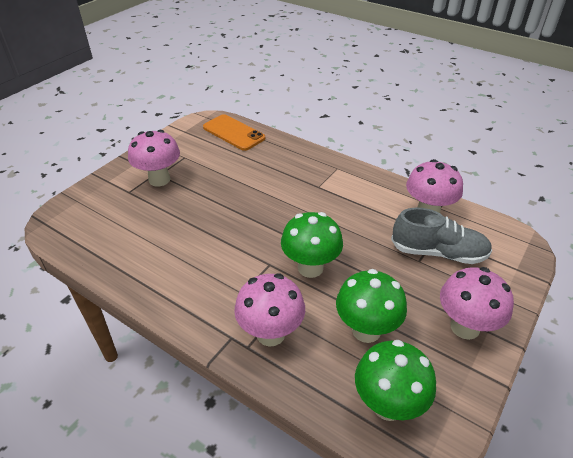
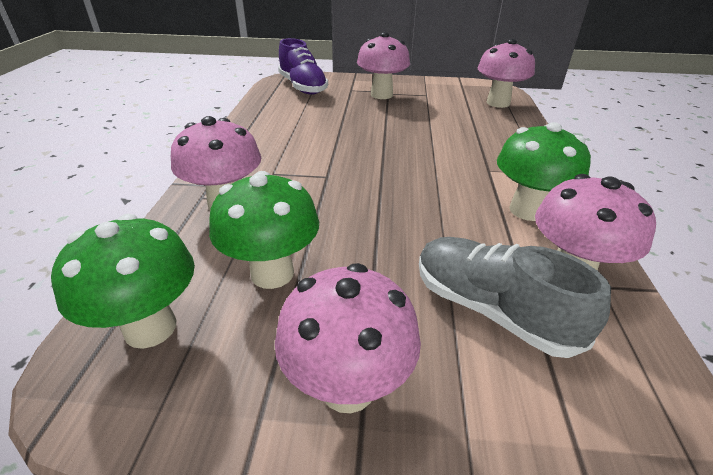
camera: 60 degrees right, 5 degrees down
(88, 219) = (303, 87): none -> purple shoe
(233, 133) = (498, 103): orange phone -> pink mushroom
(310, 268) = (345, 202): green mushroom -> green mushroom (527, 210)
(438, 252) = (491, 310): grey shoe -> grey shoe turned 150 degrees clockwise

